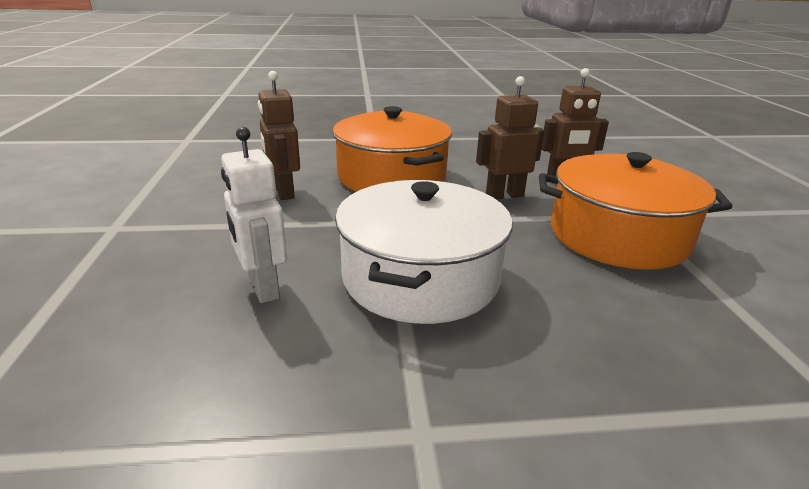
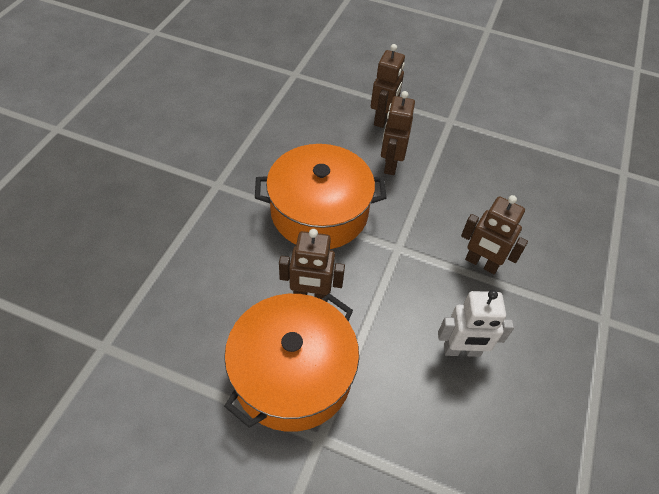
camera: 65 degrees left, 25 degrees up
(420, 277) = (481, 263): white pot -> brown robot
(618, 236) = (472, 146): orange pot -> orange pot (292, 374)

